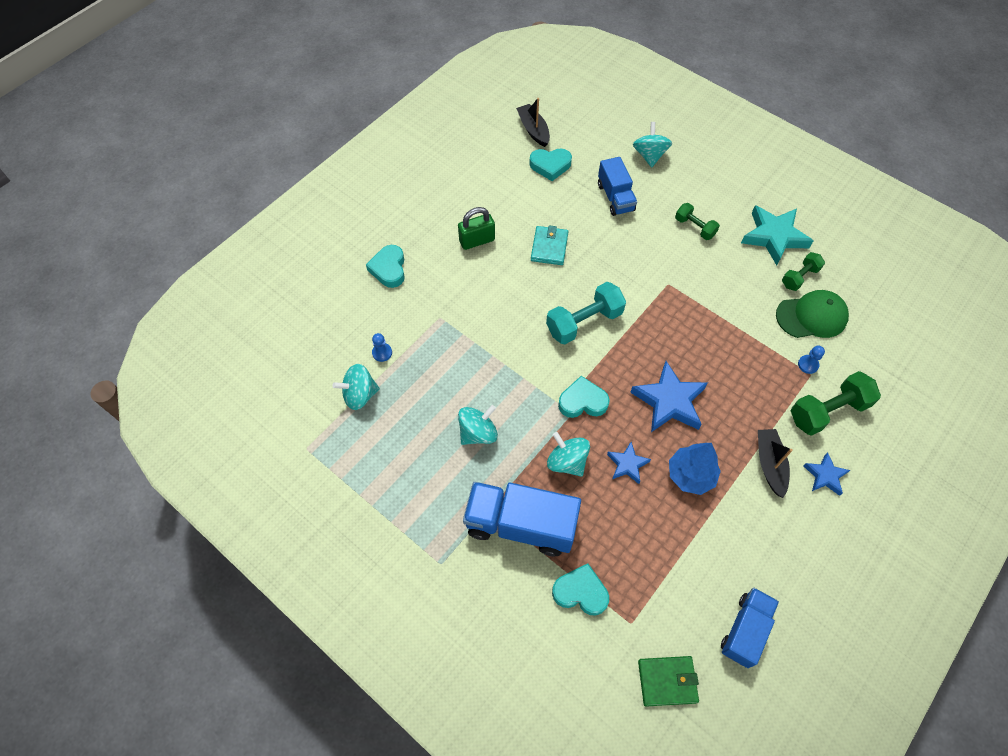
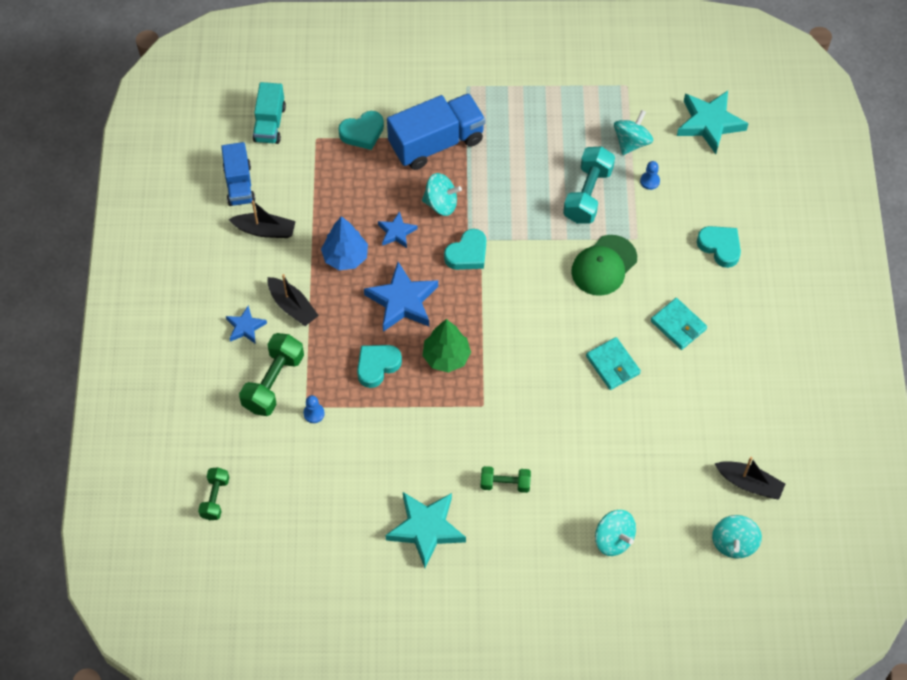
camera: 140 degrees right, 0 degrees up
(284, 363) = (709, 123): none -> turquoise star
(477, 240) = (678, 325): green padlock -> turquoise wallet
(478, 433) = (522, 178): turquoise spinning top -> turquoise spinning top (734, 543)
(550, 166) = (693, 453): turquoise heart -> turquoise heart (377, 366)
(584, 322) = (522, 318): turquoise dumbbell -> turquoise dumbbell (588, 194)
(615, 197) = (602, 462): blue truck -> none
(667, 681) = (270, 123): green wallet -> turquoise truck
(668, 335) = (446, 357): none -> green tree
(749, 558) = (265, 230): none -> black boat
(799, 277) = (374, 499): green dumbbell -> green dumbbell (215, 498)
(811, 316) = (338, 464): green cap -> green cap (604, 265)

